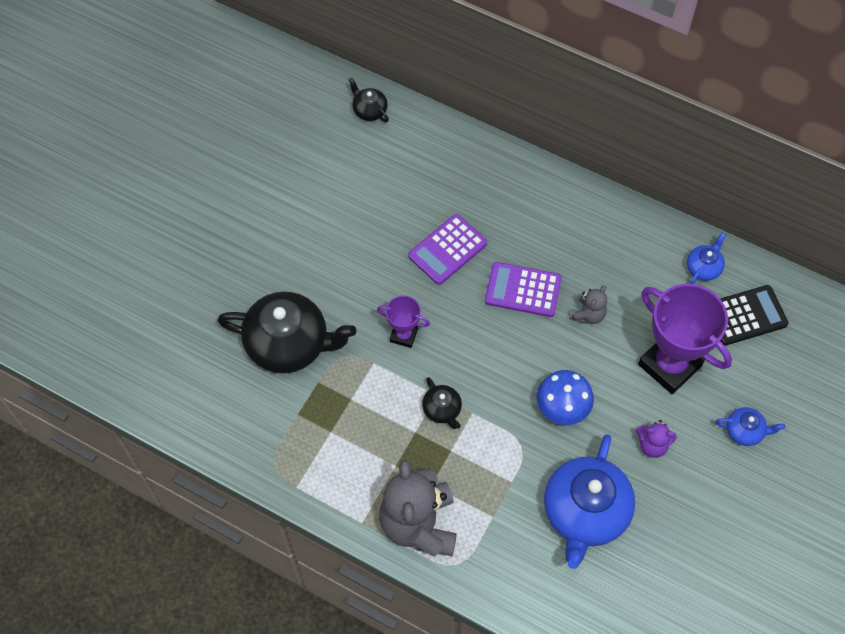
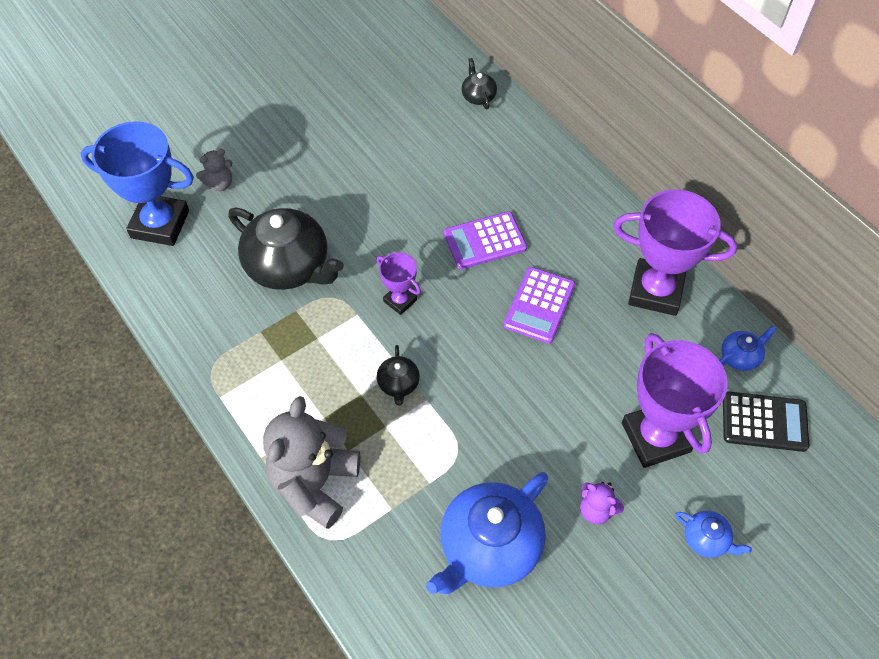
camera: 25 degrees right, 5 degrees down
(147, 353) = (160, 224): none -> blue trophy
(523, 290) = (539, 305): purple calculator -> purple calculator turned 105 degrees counterclockwise
(562, 407) = (520, 432): blue mushroom -> none
(588, 314) = (593, 354): grey teddy bear -> grey teddy bear (219, 184)
(611, 237) = (655, 291): none -> purple trophy

